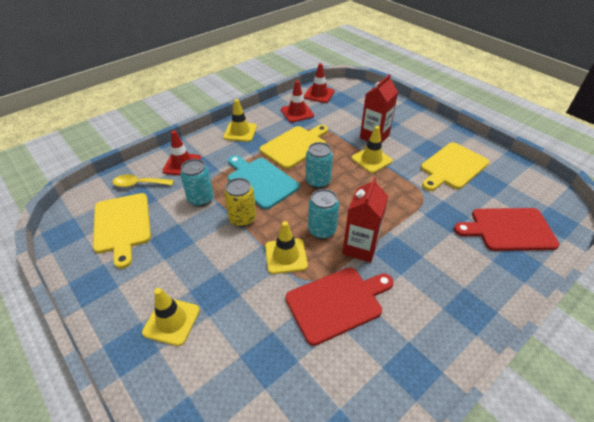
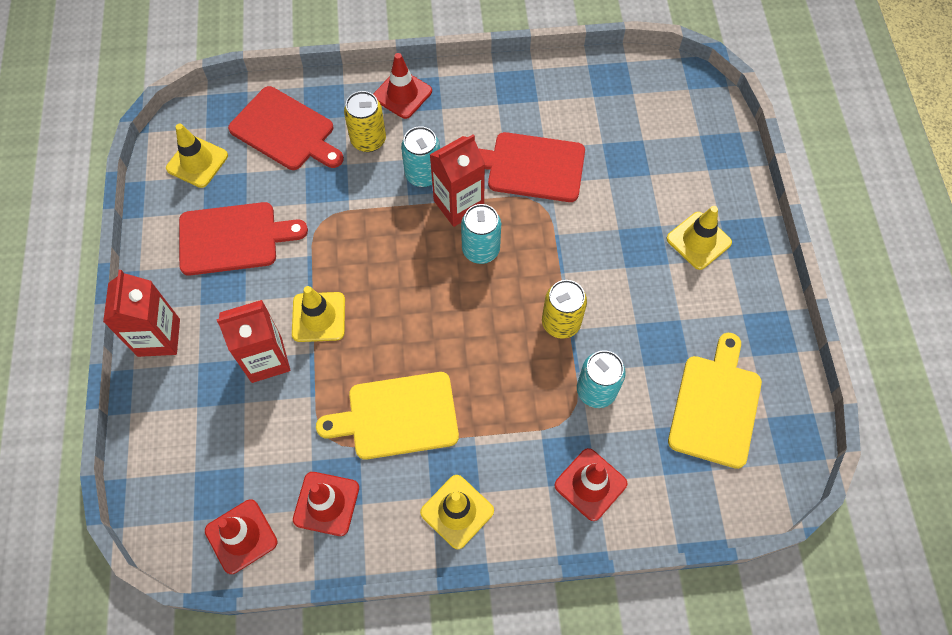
camera: 145 degrees left, 20 degrees up
(139, 184) = (670, 478): yellow spoon -> none
(261, 181) = (497, 373): turquoise cutting board -> none
(286, 256) = (544, 243): yellow traffic cone -> yellow traffic cone (197, 162)
(318, 181) = (424, 324): turquoise can -> turquoise can (423, 175)
(426, 122) = (159, 337): none -> red carton
(452, 167) = (233, 238): yellow cutting board -> red cutting board
(458, 254) = (368, 140): none -> yellow can
(480, 301) = (402, 94): none -> red traffic cone

